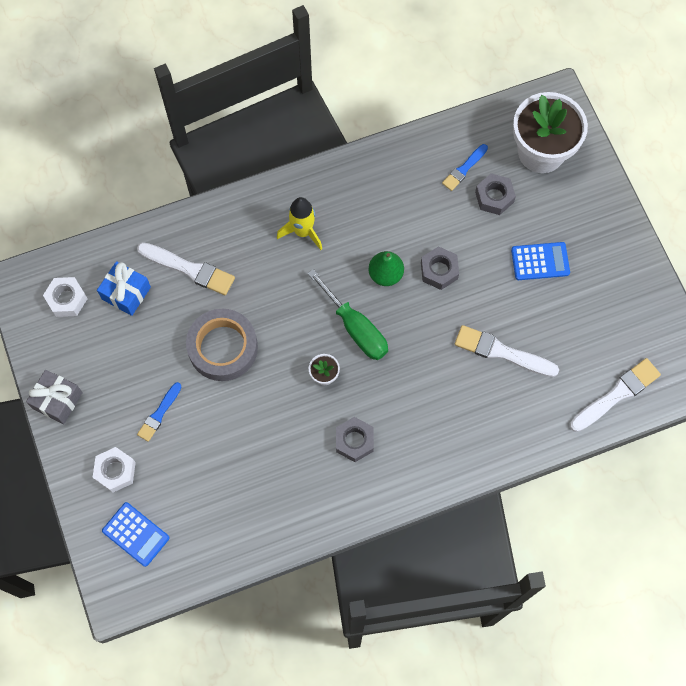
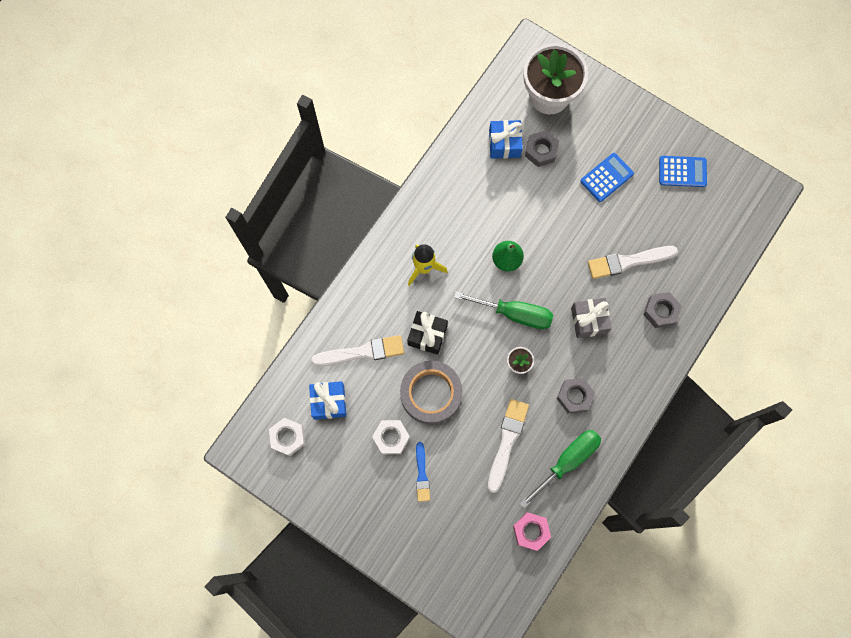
camera: 35 degrees left, 5 degrees up
(57, 400) = (339, 517): grey gift -> grey gift (589, 320)
(115, 471) = (422, 539): white nut -> white nut (391, 438)
(136, 534) = (472, 573): blue calculator -> blue calculator (682, 171)
(219, 535) = (531, 531): none -> pink nut
(259, 293) = (427, 335): none -> black gift
(302, 495) = (567, 461): none -> green screwdriver
(439, 271) = (542, 231): grey nut -> grey nut (660, 311)
(464, 169) = (504, 144): blue brush -> blue gift
(616, 394) = (726, 239): white brush -> white brush (507, 441)

